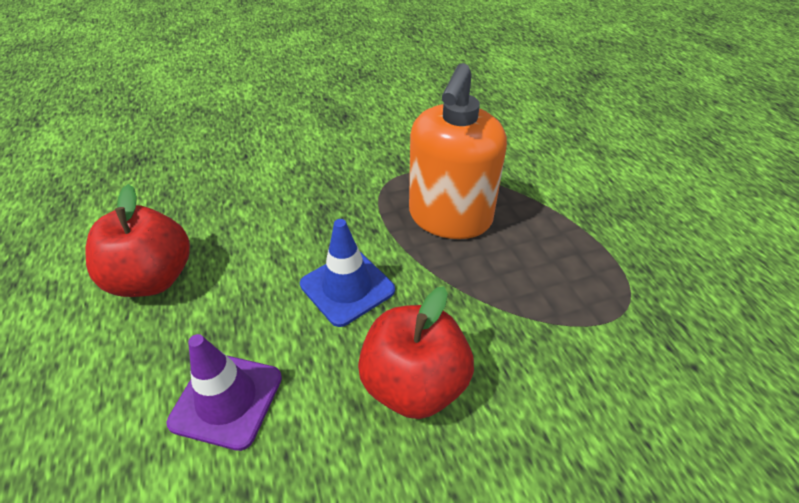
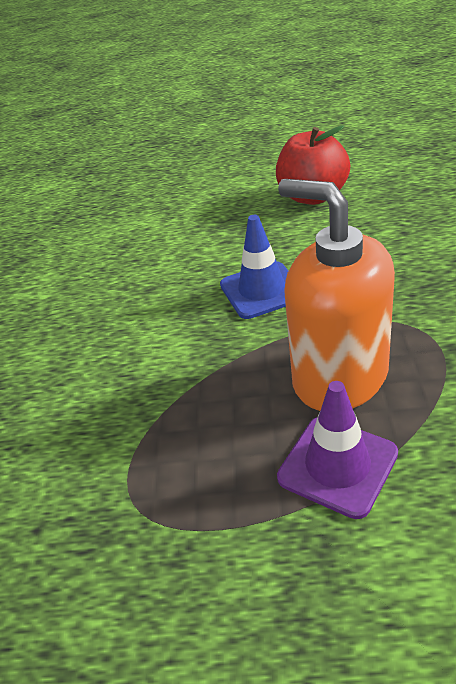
camera: 115 degrees right, 5 degrees down
(227, 399) = (187, 235): purple traffic cone -> purple traffic cone (337, 465)
(414, 384) = (146, 319): red apple -> none

